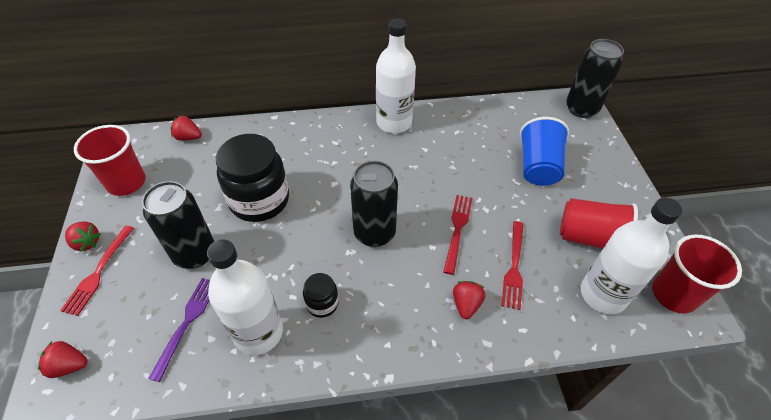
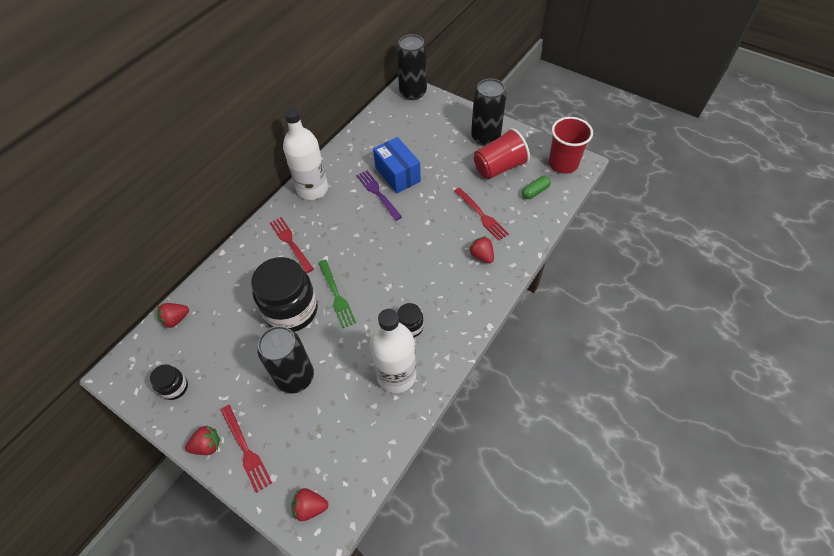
camera: 45 degrees left, 5 degrees up
(69, 365) = (310, 507): red strawberry -> red strawberry turned 45 degrees clockwise
(126, 182) = (175, 387): red cup -> black jar
(187, 323) = (348, 413): purple fork -> purple fork (378, 193)
(303, 220) = (336, 295): none -> green fork
(374, 233) = (388, 264): black can -> black can (485, 137)
(457, 230) = (430, 221): red fork -> red fork (290, 243)
(478, 166) = (397, 175): none -> blue box
(538, 167) = (430, 148): blue cup -> none
(603, 294) = (535, 191): white bottle -> green capsule

